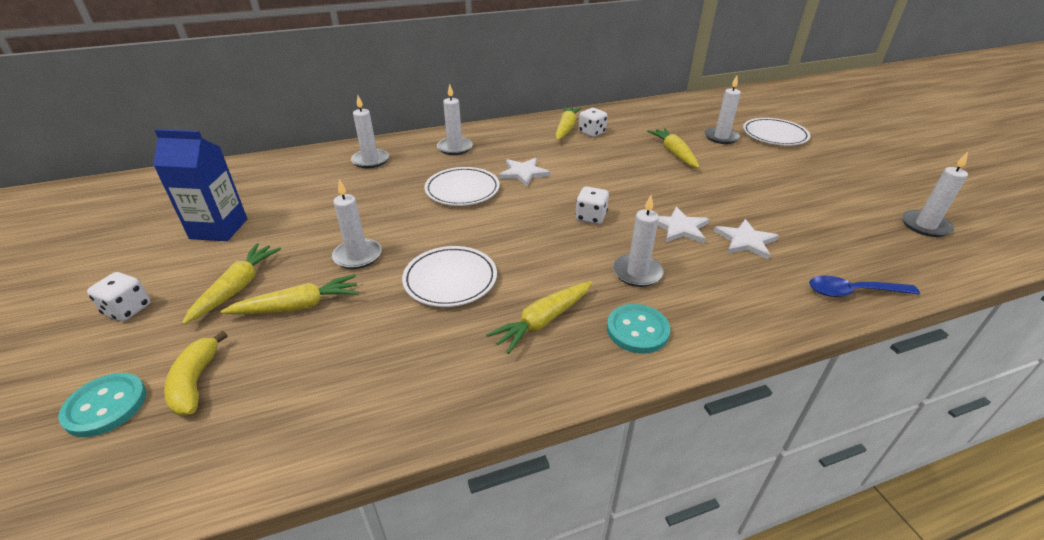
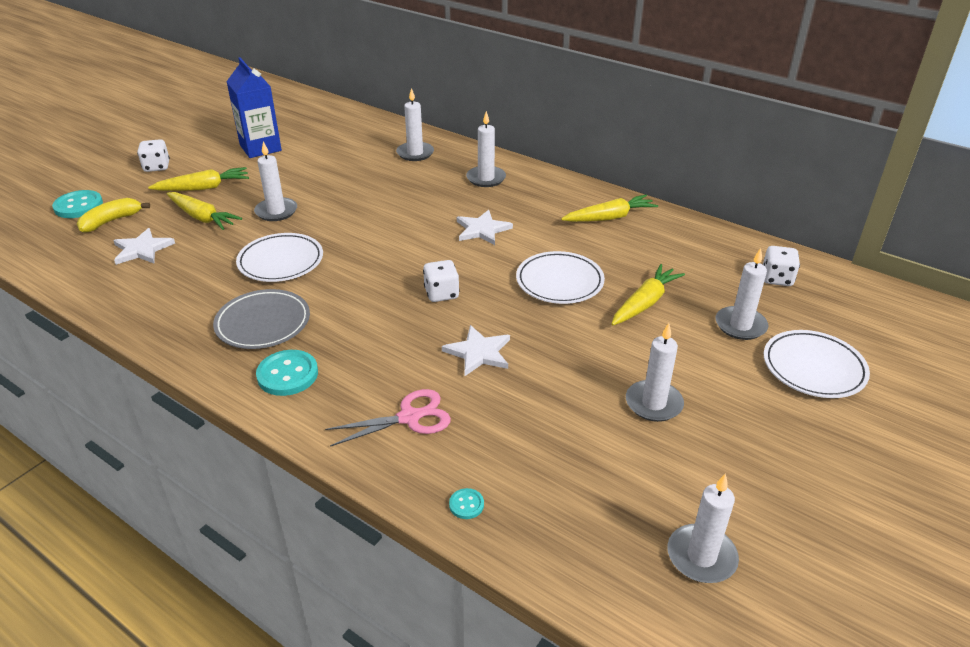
camera: 55 degrees right, 0 degrees up
(462, 190) = (416, 213): white plate -> white plate (559, 281)
(543, 321) = (263, 323): yellow carrot -> grey plate
(591, 133) = (621, 235): white dice -> white dice (776, 278)
(637, 272) = (373, 349): white candle -> white candle (653, 403)
(739, 284) = (409, 417): none -> pink scissors
(745, 241) = (497, 403): white star -> white star (142, 249)
(853, 292) = (466, 504): blue spoon -> turquoise button

